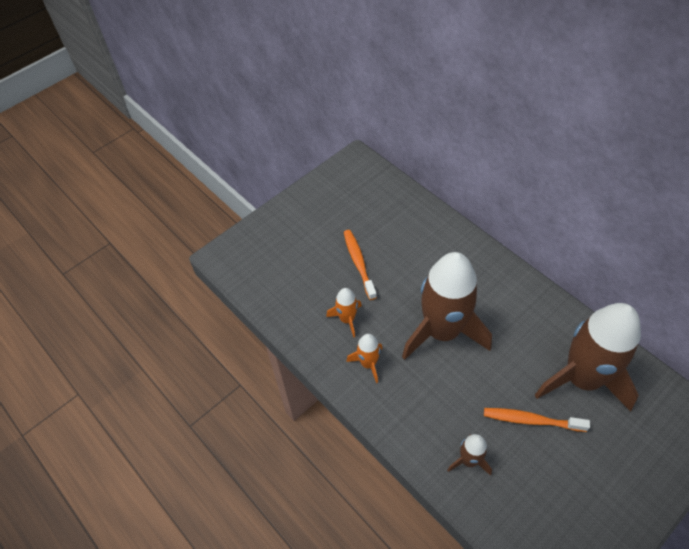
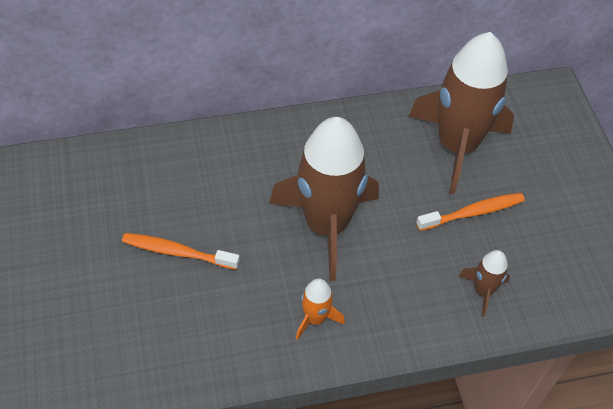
camera: 65 degrees left, 0 degrees up
(347, 319) = (243, 307): orange rocket -> none
(531, 420) = (473, 212): orange toothbrush -> orange toothbrush turned 150 degrees counterclockwise

